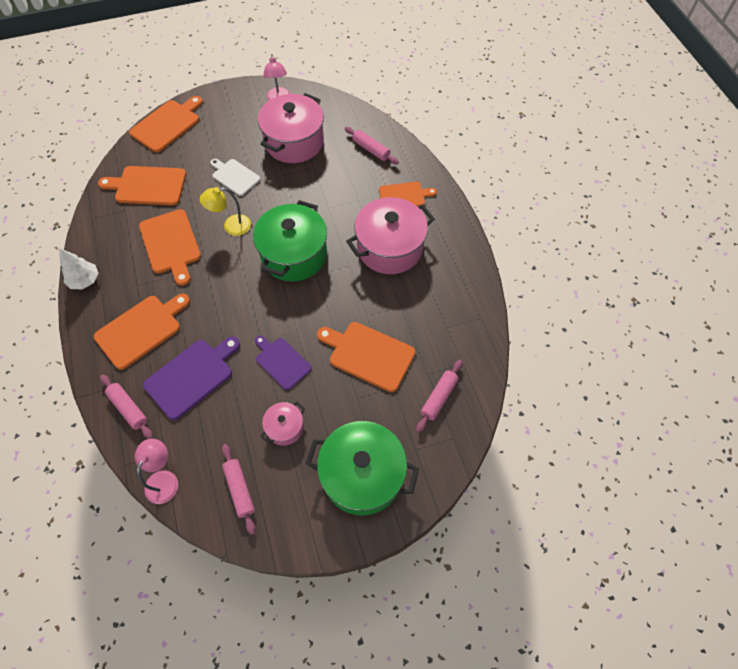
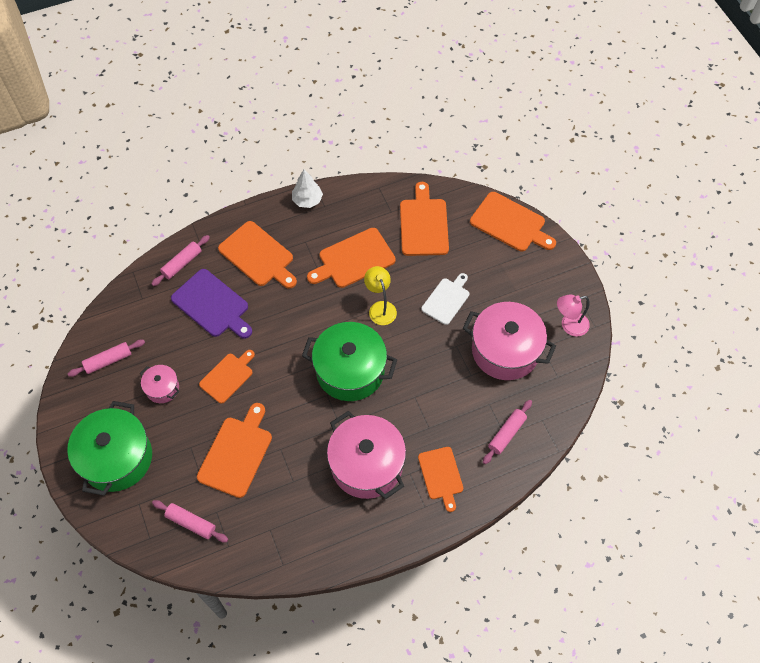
camera: 85 degrees right, 0 degrees up
(164, 479) = (119, 303): pink lamp -> none
(281, 362) = (228, 376): purple cutting board -> orange cutting board

